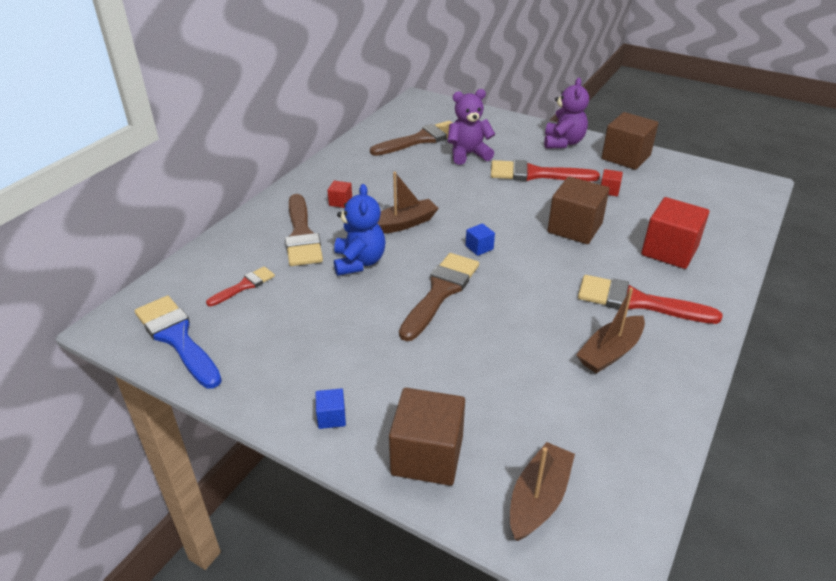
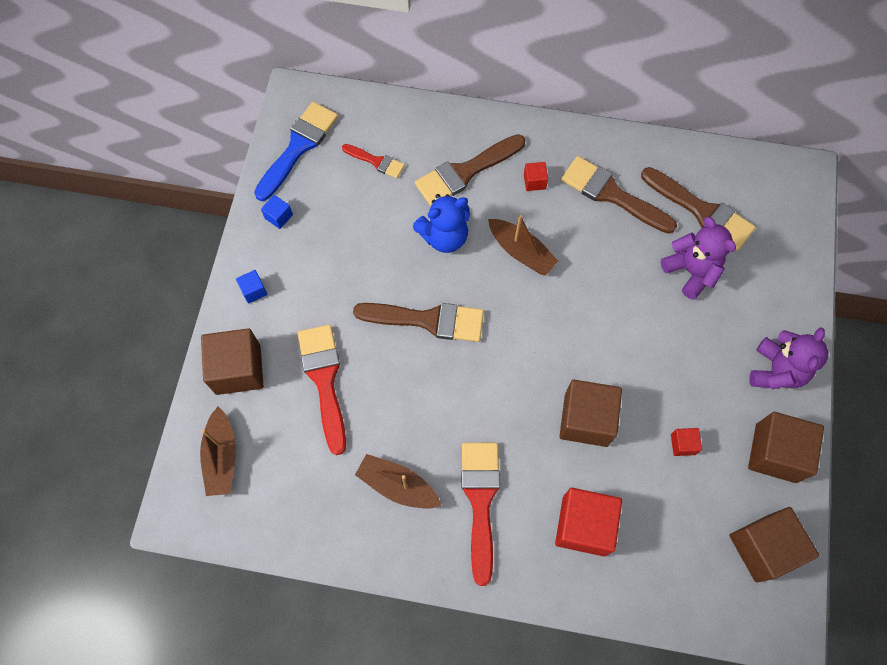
camera: 70 degrees right, 30 degrees up
(380, 170) = (611, 194): none -> brown brush
(479, 247) = (510, 334): blue cube -> blue cube (278, 216)
(535, 174) = (681, 355): red brush -> red brush (324, 380)
(538, 498) = (222, 457): brown boat -> brown boat turned 75 degrees clockwise
(563, 142) = (776, 371): purple teddy bear -> purple teddy bear turned 60 degrees counterclockwise
(697, 178) = (763, 548): none -> brown cube

